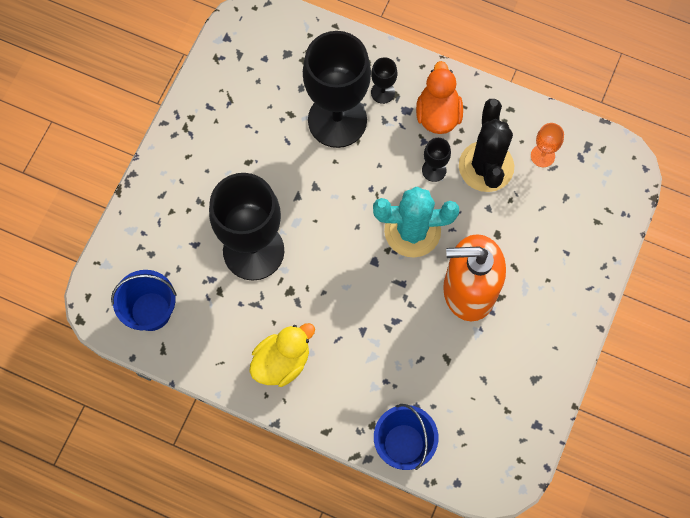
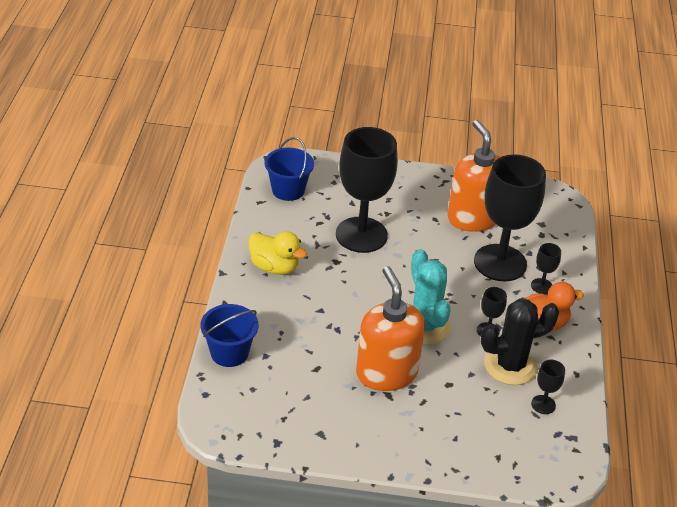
camera: 70 degrees right, 30 degrees down
(258, 121) = (473, 218): none -> orange soap dispenser
(542, 156) = (543, 404): orange goblet -> black goblet

